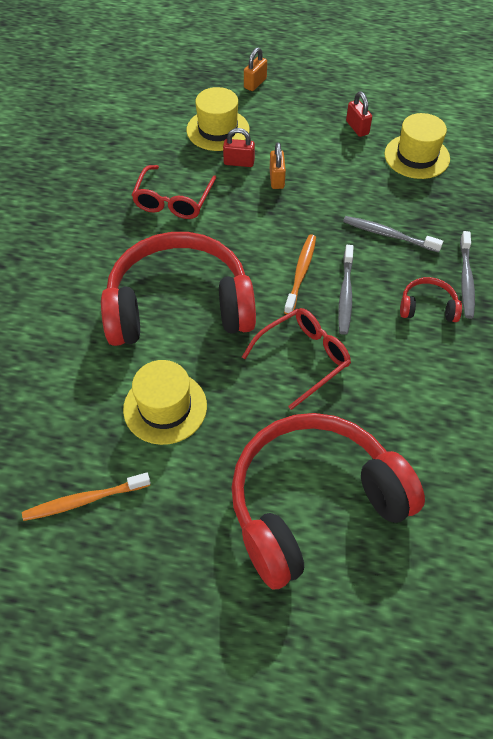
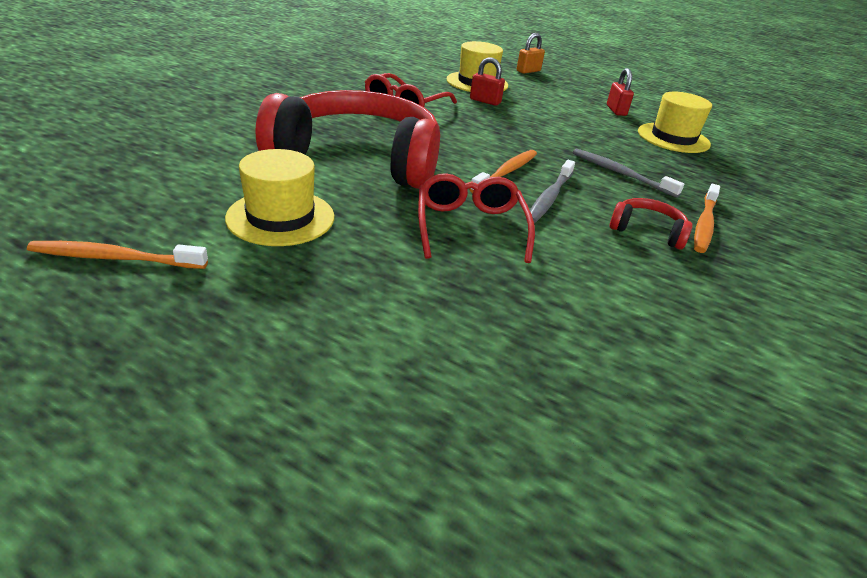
camera: 15 degrees right, 20 degrees down
(277, 179) = (517, 117): orange padlock -> none
(303, 358) = (470, 227): red glasses -> red glasses turned 75 degrees counterclockwise
(314, 504) = (401, 352): red headphones -> none
(466, 279) = (704, 224): grey toothbrush -> orange toothbrush

